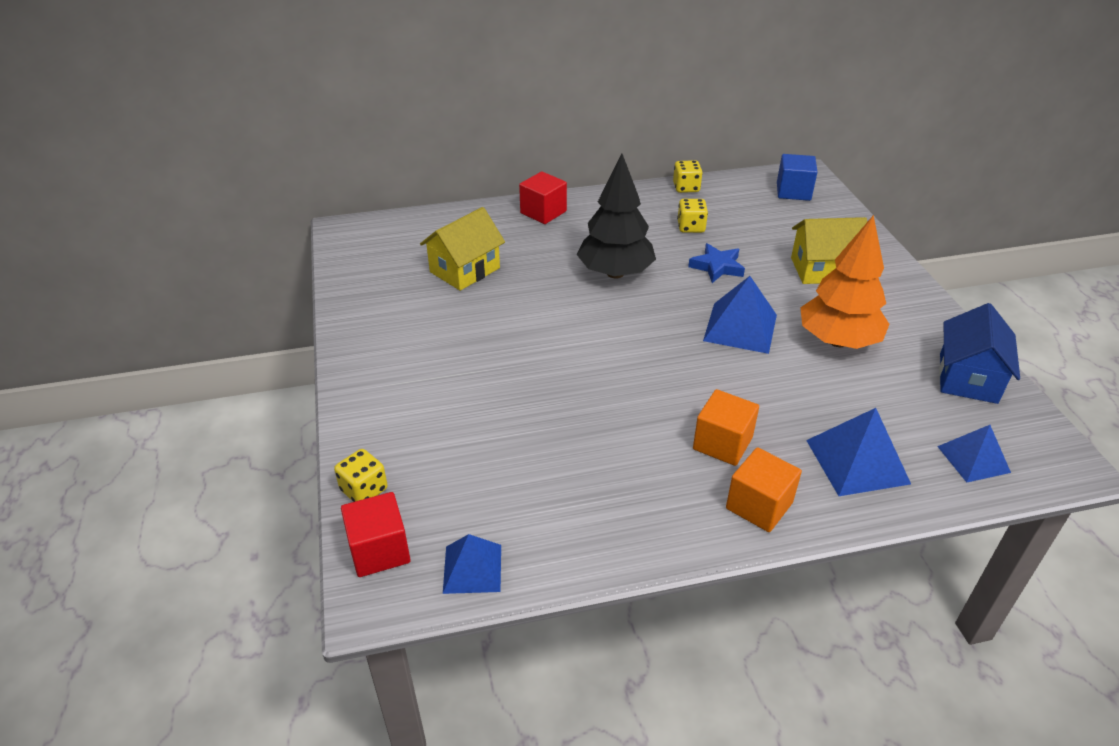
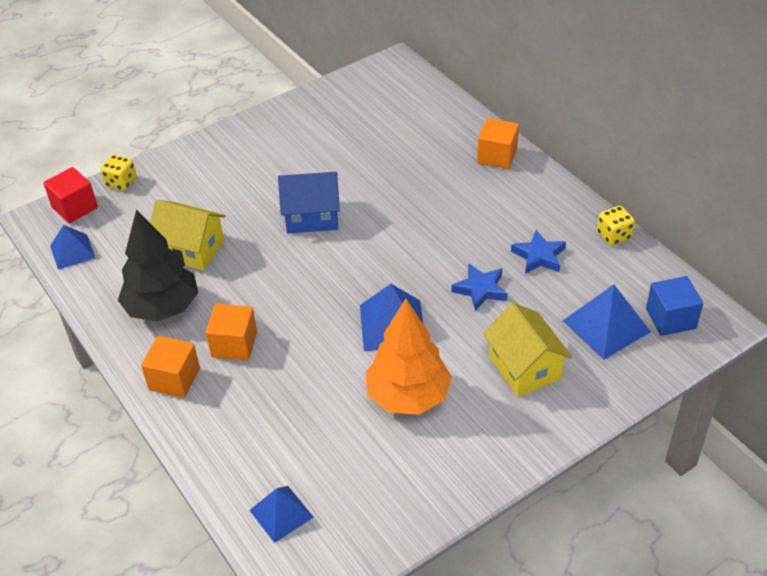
camera: 70 degrees right, 5 degrees up
(465, 270) = (379, 142): yellow house -> yellow house (191, 249)
(543, 212) = (497, 156): red cube -> orange cube
(615, 273) = (428, 227): black tree -> black tree (162, 308)
(691, 227) = (539, 256): yellow dice -> blue star
(857, 461) = (246, 432): blue pyramid -> blue pyramid (606, 326)
(968, 378) = (399, 503): blue house -> blue house (312, 217)

